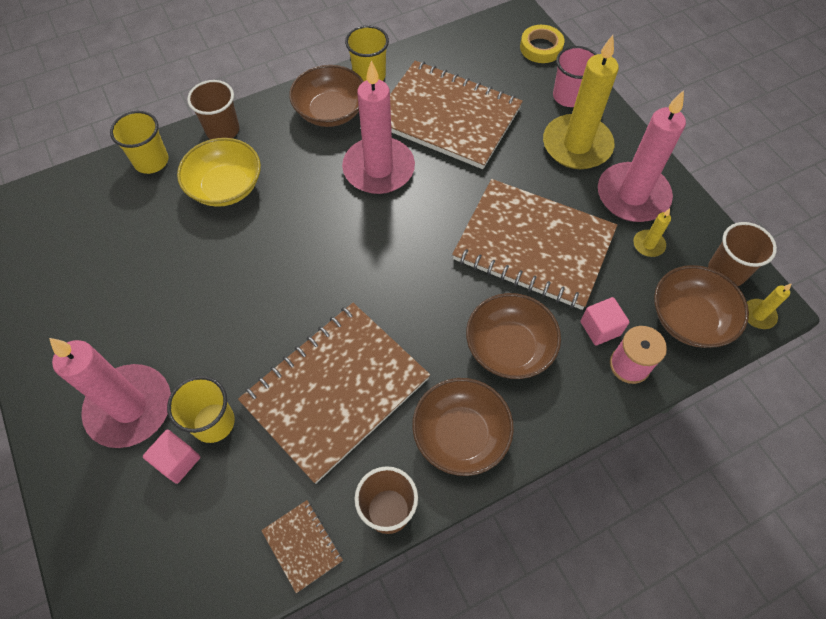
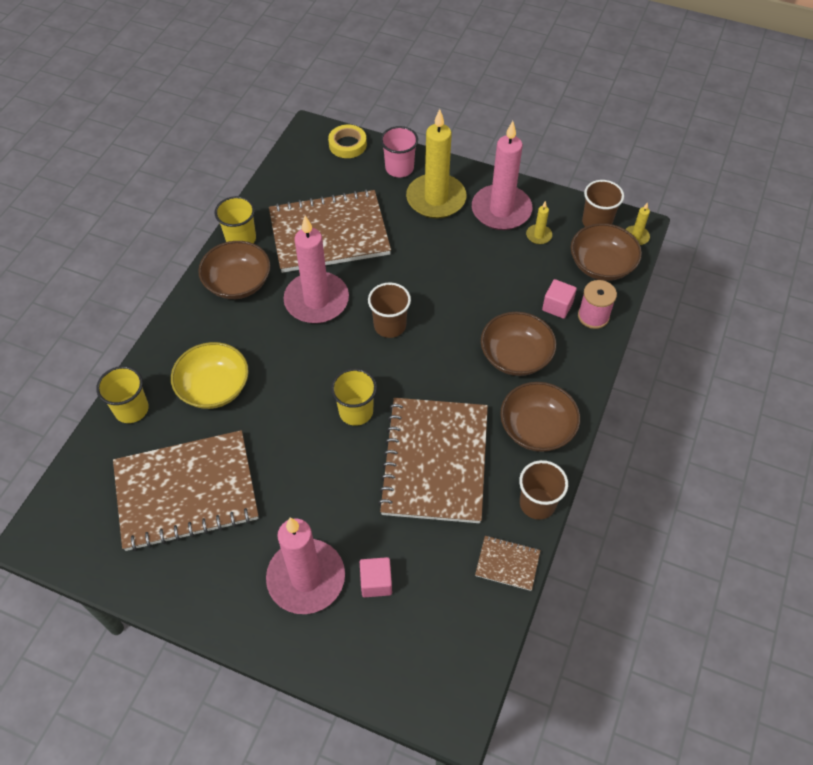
camera: 40 degrees left, 5 degrees down
(213, 422) = (375, 541): yellow cup -> yellow cup (356, 411)
(222, 130) = (166, 350): brown cup -> brown cup (390, 325)
(533, 245) = (470, 283): brown notebook -> brown notebook (186, 492)

